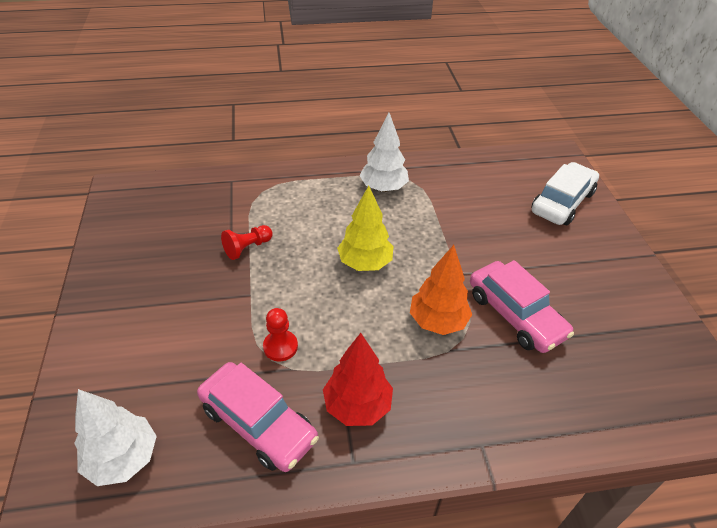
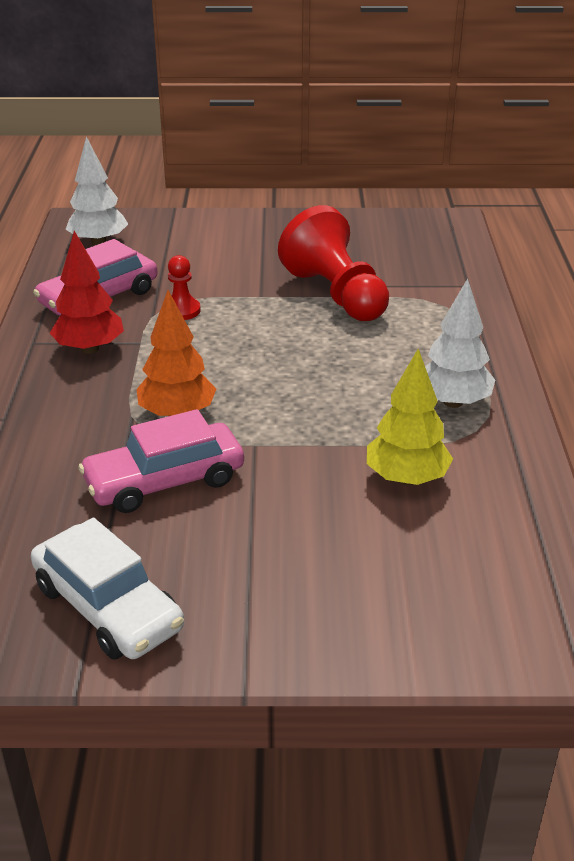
camera: 100 degrees right, 10 degrees down
(247, 248) = (336, 294): red pawn -> red pawn, size x2.14
(365, 263) = (292, 371): yellow tree -> yellow tree (406, 478)
(562, 202) = (409, 603): white car -> white car (108, 607)

